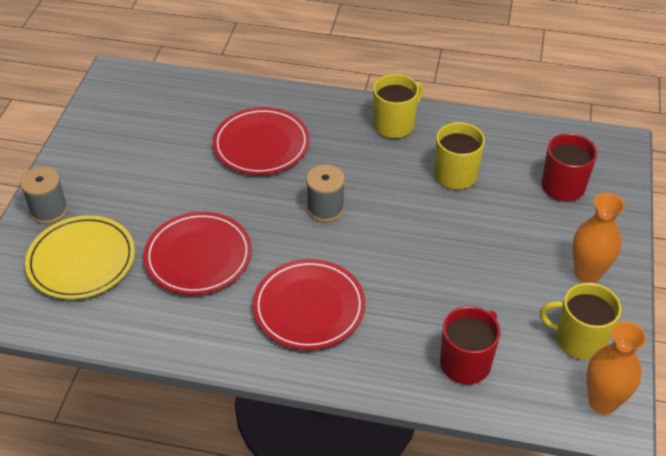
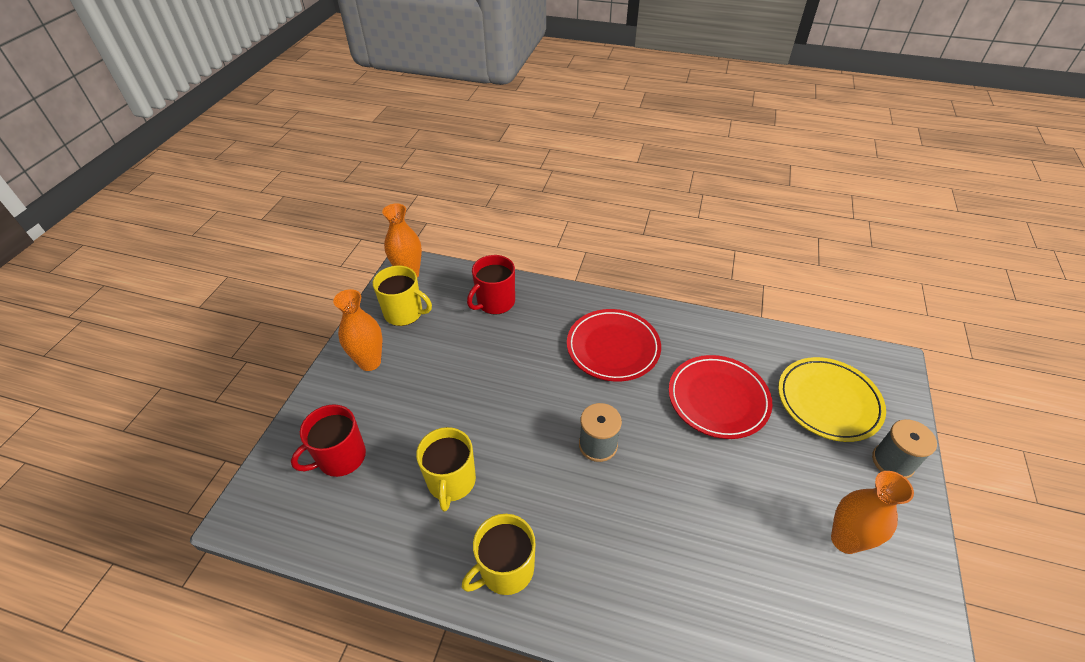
camera: 175 degrees left, 0 degrees up
(124, 154) = (845, 540): none -> orange vase
(261, 145) = (676, 544): red plate -> none

